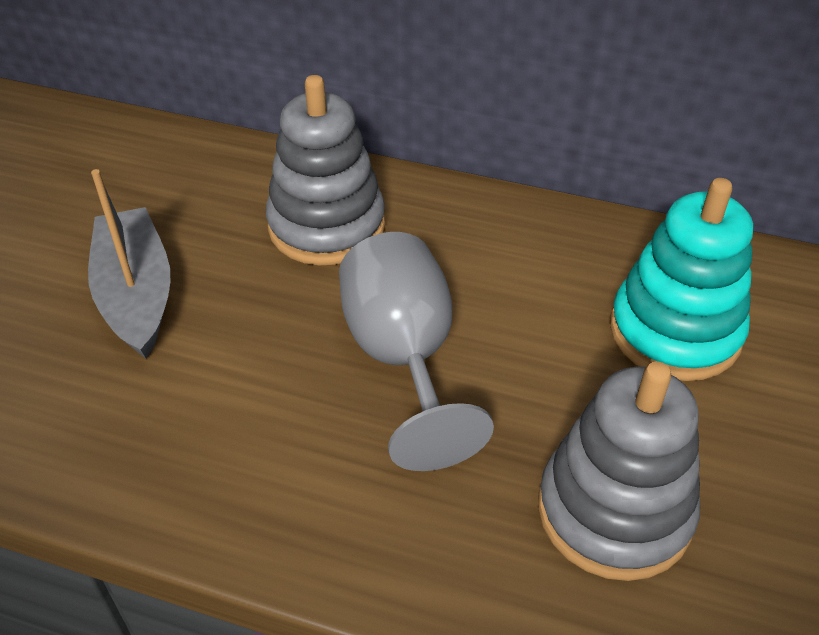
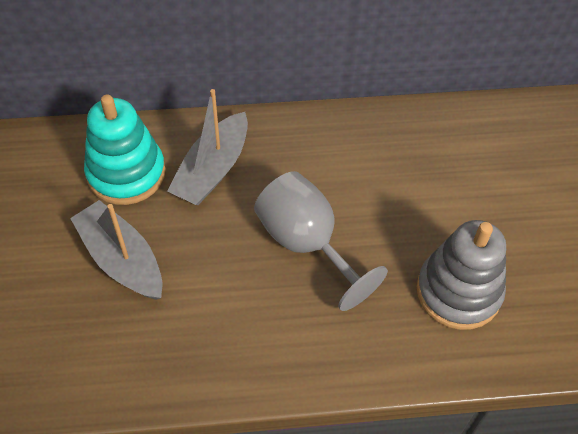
camera: 25 degrees left, 10 degrees up
(327, 226) = (212, 170): grey stacking toy -> grey boat
(675, 331) = (444, 173): turquoise stacking toy -> turquoise stacking toy (126, 173)

